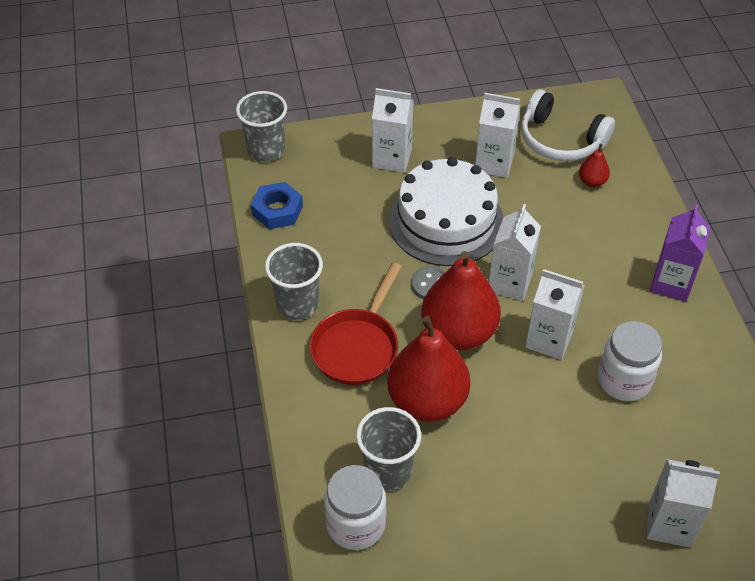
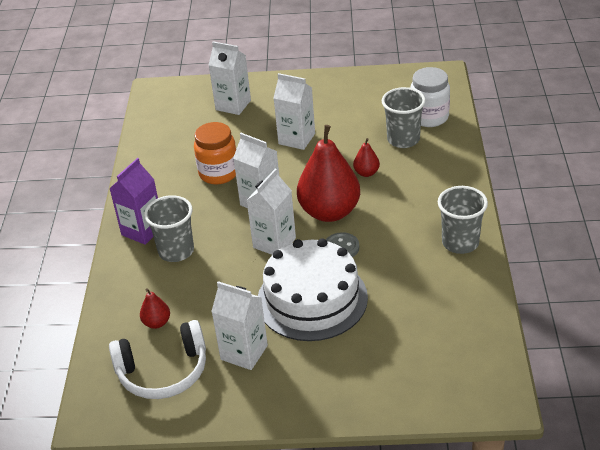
camera: 165 degrees left, 10 degrees down
(266, 150) = (487, 396): grey cup -> grey cup (176, 251)
(277, 210) = (476, 326): blue nut -> none
(357, 346) = (413, 209): red pan -> none
(392, 158) = (349, 370): white carton -> white carton (296, 139)
(427, 401) = (366, 173): red pear -> red pear, size x0.44
(560, 140) = (163, 371): white headphones -> white headphones turned 120 degrees clockwise
(624, 380) = (218, 173): white jar -> orange jar

